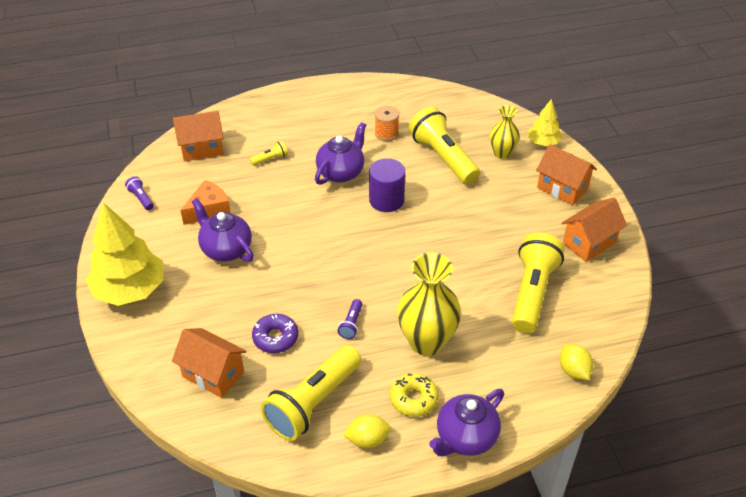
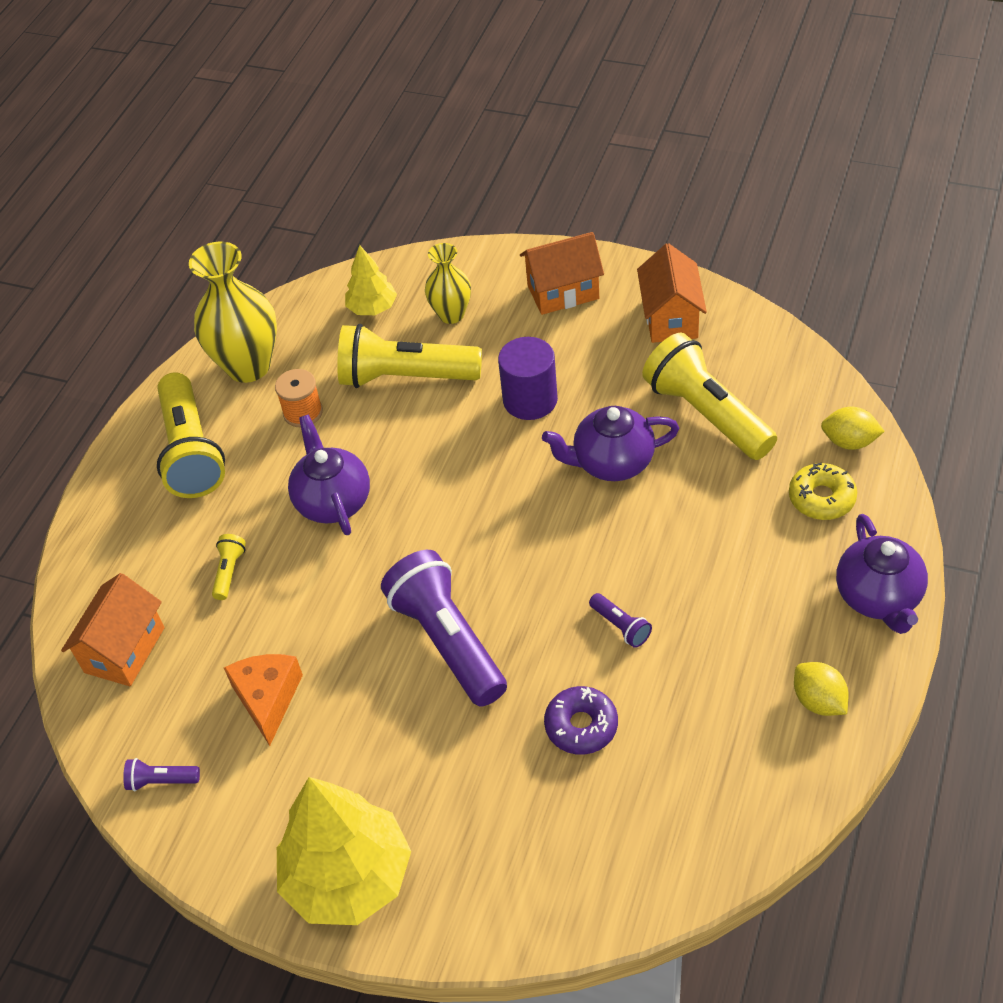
camera: 50 degrees left, 5 degrees up
(213, 374) = (593, 833): orange house -> none
(226, 249) = (367, 712): purple teapot -> purple teapot (612, 462)
(289, 258) = (448, 641): none -> purple flashlight
(313, 403) = (722, 733): yellow flashlight -> yellow flashlight (191, 451)
(367, 440) = (818, 701): yellow lemon -> yellow lemon turned 60 degrees counterclockwise
(386, 200) = (431, 477): purple cylinder -> purple cylinder (530, 400)
(413, 399) = (787, 620): yellow donut -> yellow donut (821, 498)
(426, 342) = (707, 560): yellow vase -> yellow vase (248, 366)
(543, 142) = (469, 265): yellow tree -> yellow tree (372, 308)

